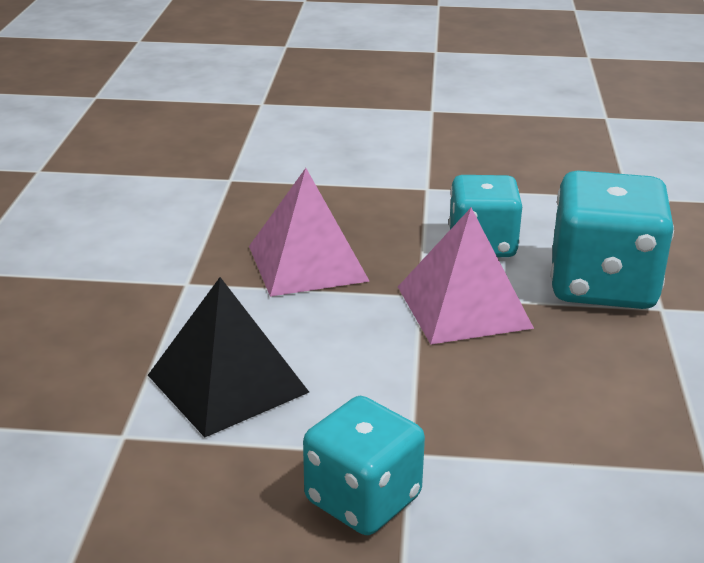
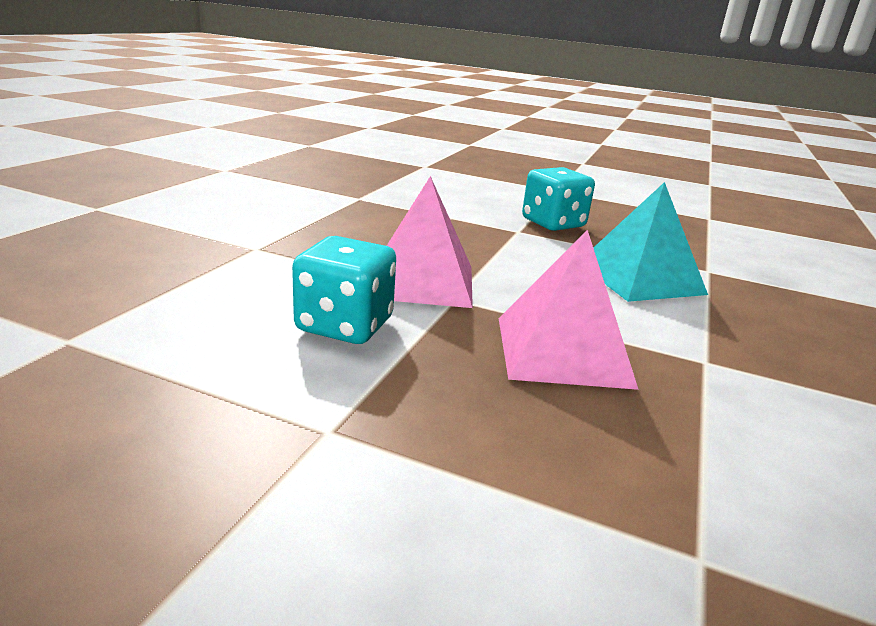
camera: 165 degrees left, 5 degrees down
(227, 383) = (640, 278): black pyramid -> turquoise pyramid
(602, 285) = (277, 269): turquoise dice -> none

